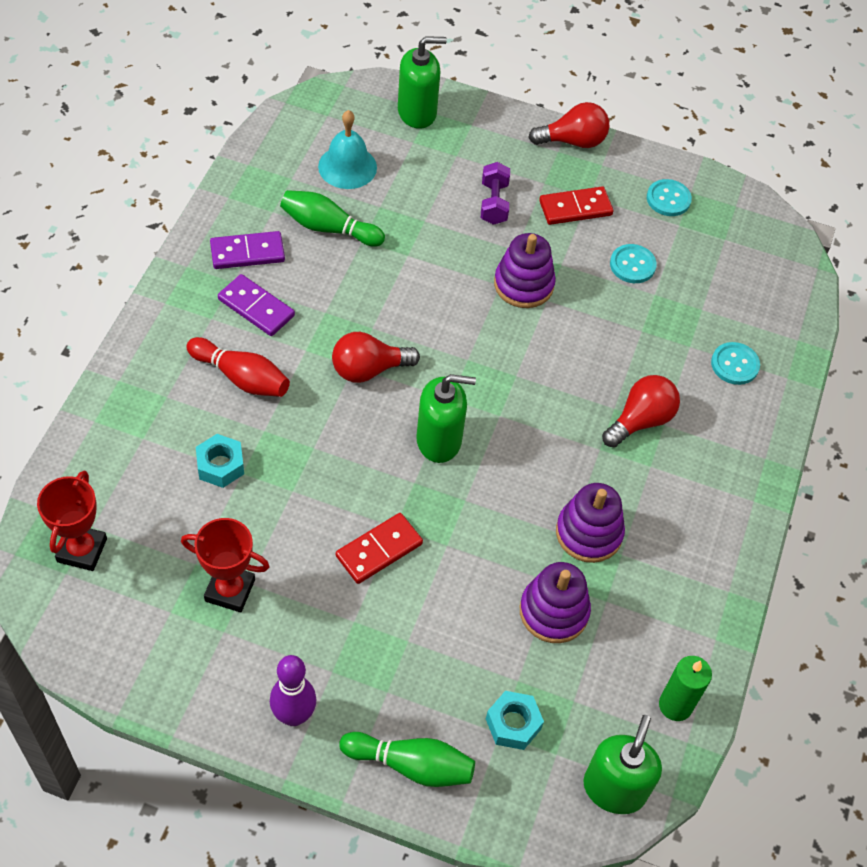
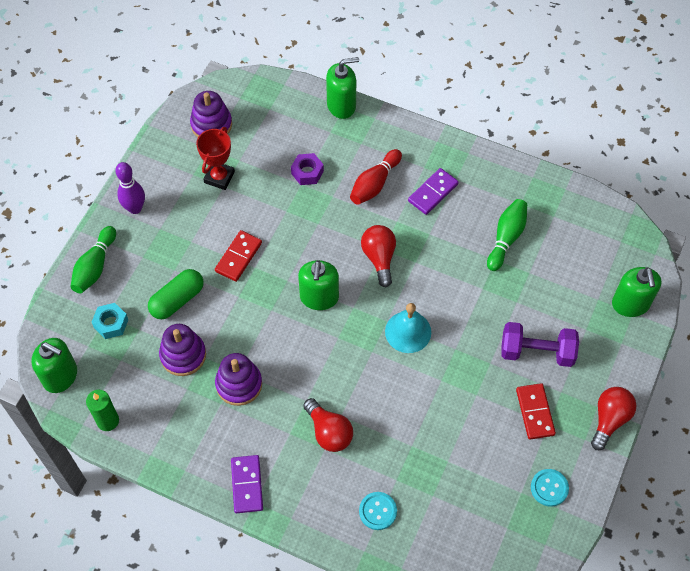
camera: 100 degrees right, 5 degrees up
(82, 550) = (254, 104): red trophy -> none
(91, 424) = (341, 105): none -> green soap dispenser
(220, 465) = (307, 172): turquoise nut -> purple nut
(247, 252) = (481, 188): purple domino -> purple domino (247, 485)
(347, 167) = (568, 252): turquoise bell -> turquoise bell (408, 332)
(379, 550) = (238, 257): red domino -> red domino turned 60 degrees clockwise
(461, 630) = (177, 300): none -> green capsule
(493, 203) = (537, 352): purple dumbbell -> purple dumbbell, size x1.53
(523, 284) = (455, 365): purple stacking toy -> purple stacking toy (211, 125)
(573, 141) = (609, 419): red light bulb -> red light bulb turned 150 degrees counterclockwise
(632, 265) = (477, 448): turquoise button -> none

